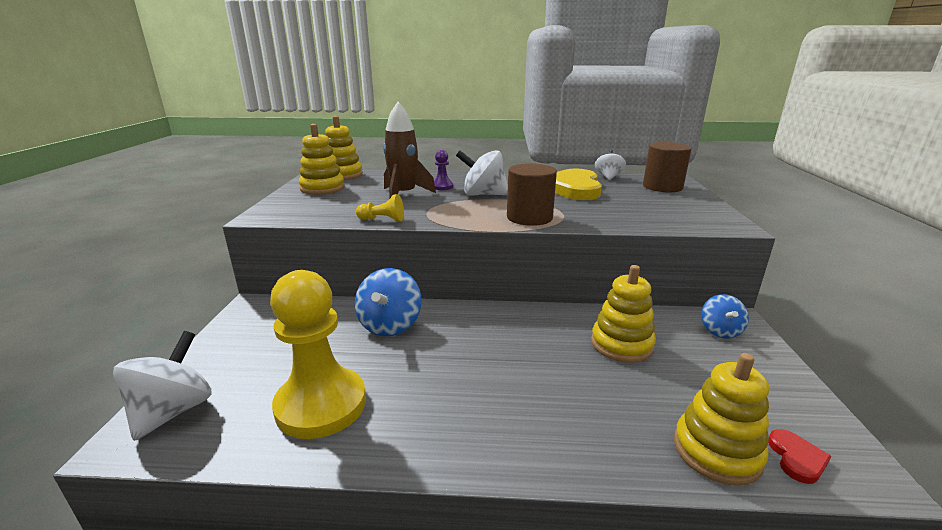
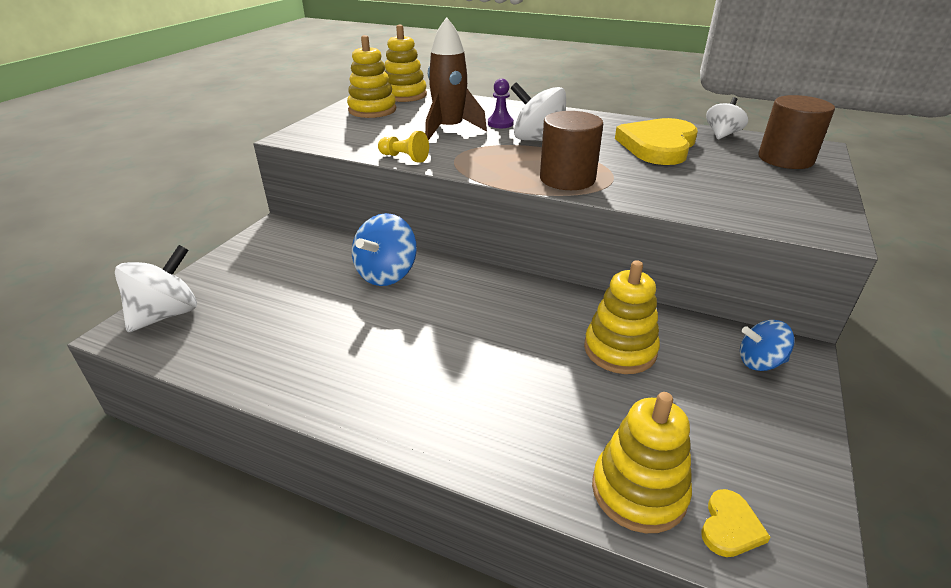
camera: 20 degrees right, 10 degrees up
(321, 405) = (282, 339): yellow pawn -> none
(720, 331) = (759, 362): blue spinning top -> blue spinning top turned 60 degrees clockwise
(796, 458) = (730, 527): red heart -> yellow heart

